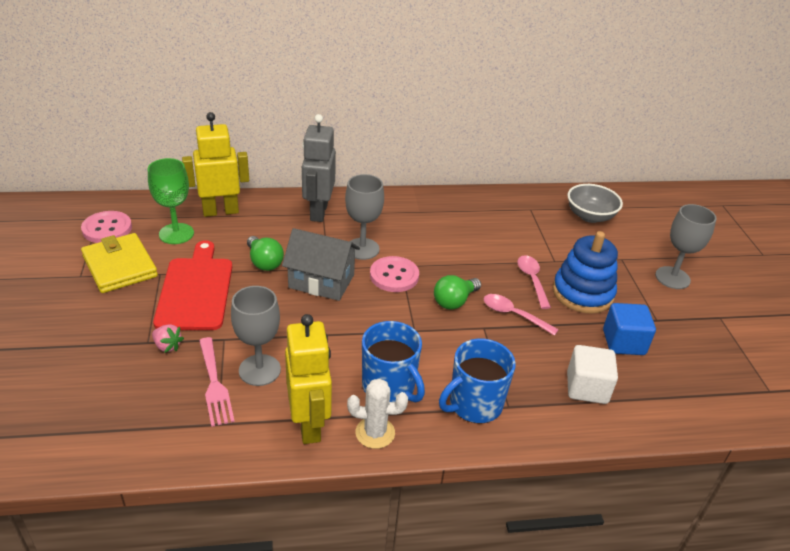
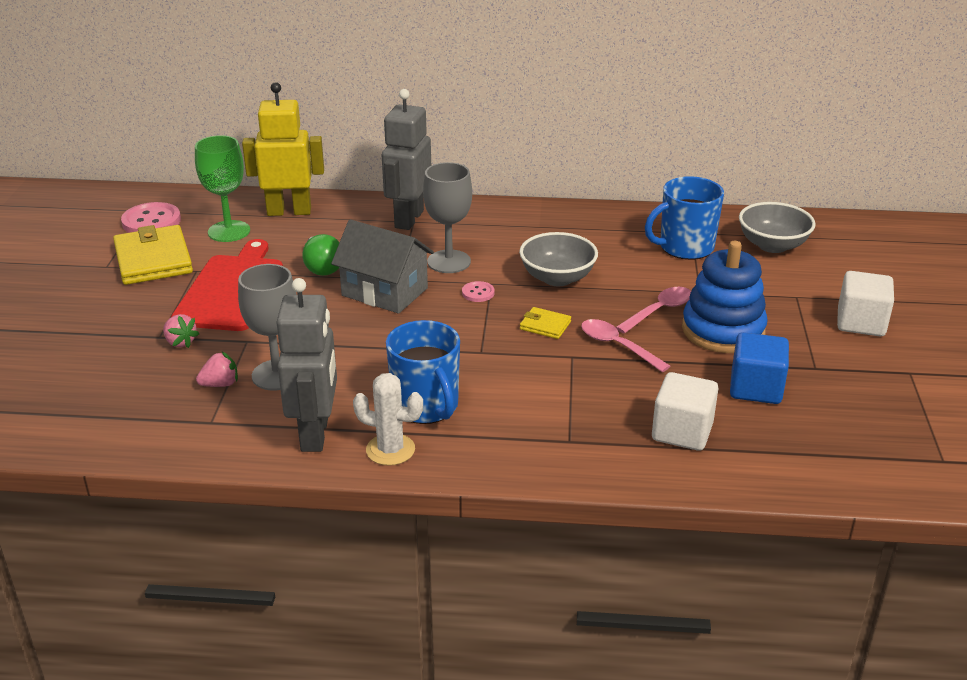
camera: 15 degrees right, 5 degrees down
(214, 384) = (220, 384): pink fork -> pink strawberry
(309, 424) = (315, 434): yellow robot -> grey robot
(394, 276) = (478, 293): pink button -> pink button, size x0.52
(448, 257) = (557, 278): none -> grey bowl
(454, 301) = (545, 325): green light bulb -> yellow wallet
(474, 404) = (525, 434): blue mug -> blue mug (685, 247)
(532, 280) = (659, 311): pink spoon -> pink spoon turned 45 degrees clockwise
(672, 278) = (860, 323): grey goblet -> white cube

